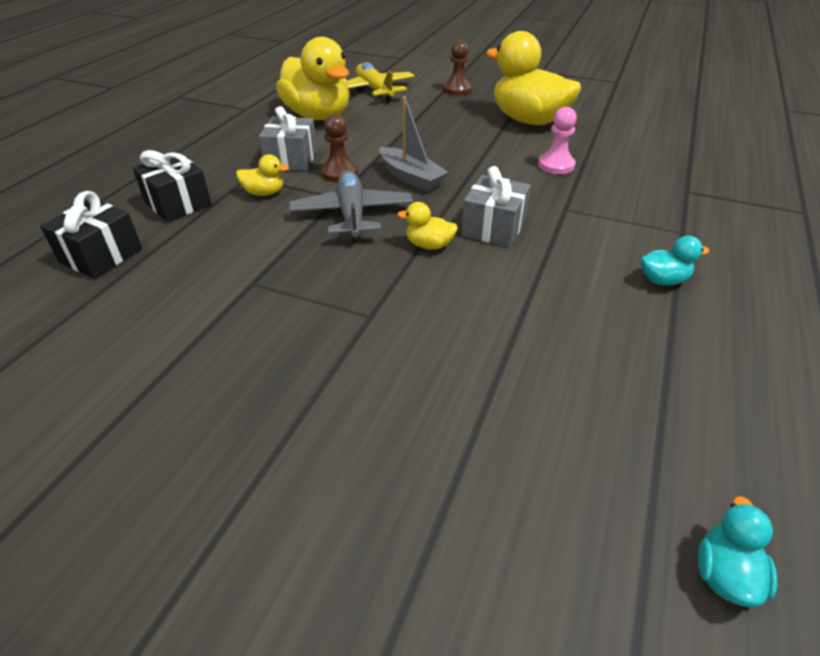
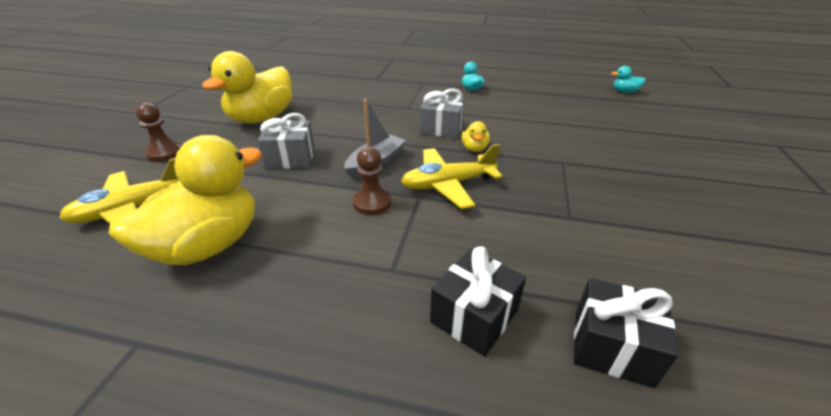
camera: 100 degrees left, 5 degrees down
(264, 193) = (426, 246): yellow duck -> none
(291, 159) = (342, 243): grey gift -> grey gift (290, 158)
(352, 215) = (447, 184): grey plane -> yellow plane
(556, 165) = (347, 109): pink pawn -> none

